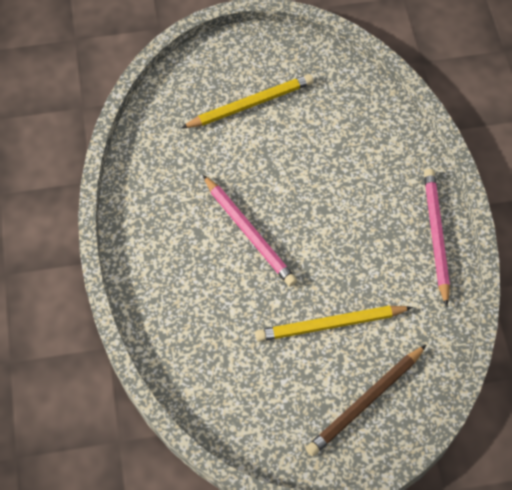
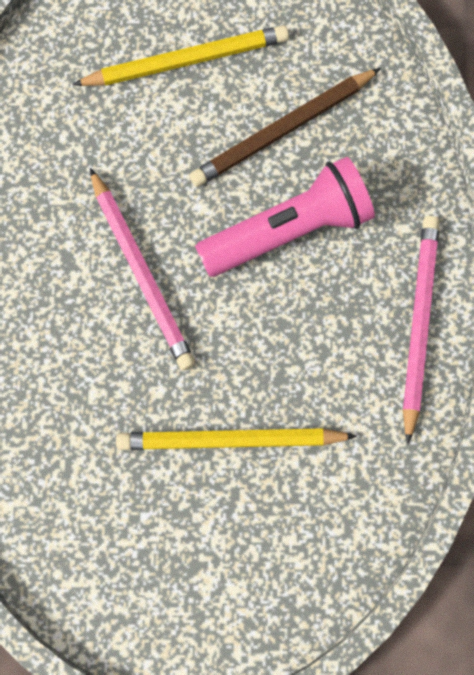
camera: 10 degrees right, 15 degrees up
(338, 192) = (288, 229): none -> pink flashlight
(365, 402) = (256, 569): brown pencil -> brown pencil (282, 130)

